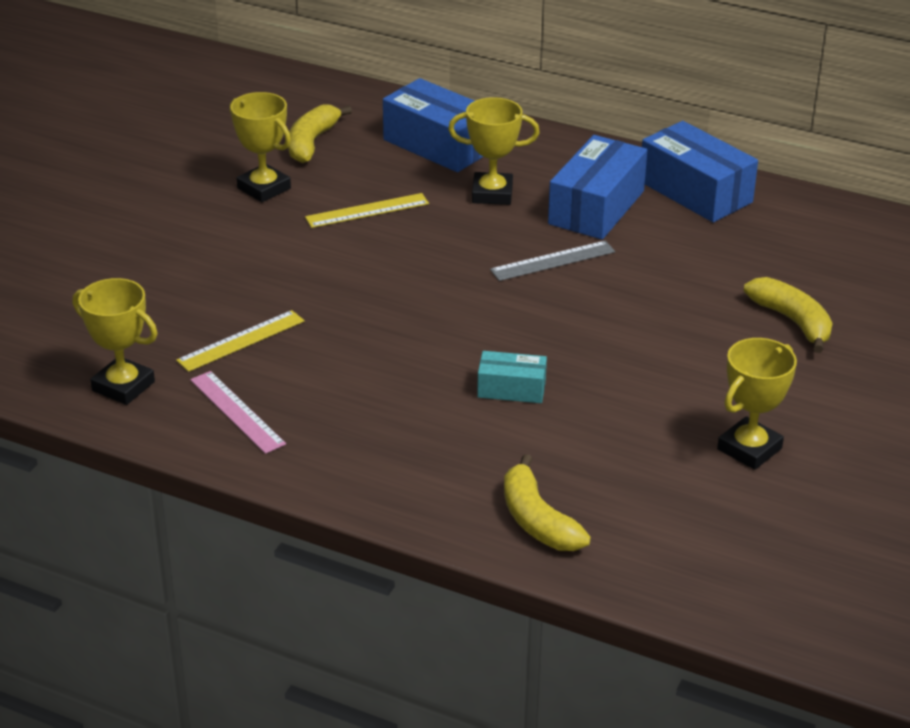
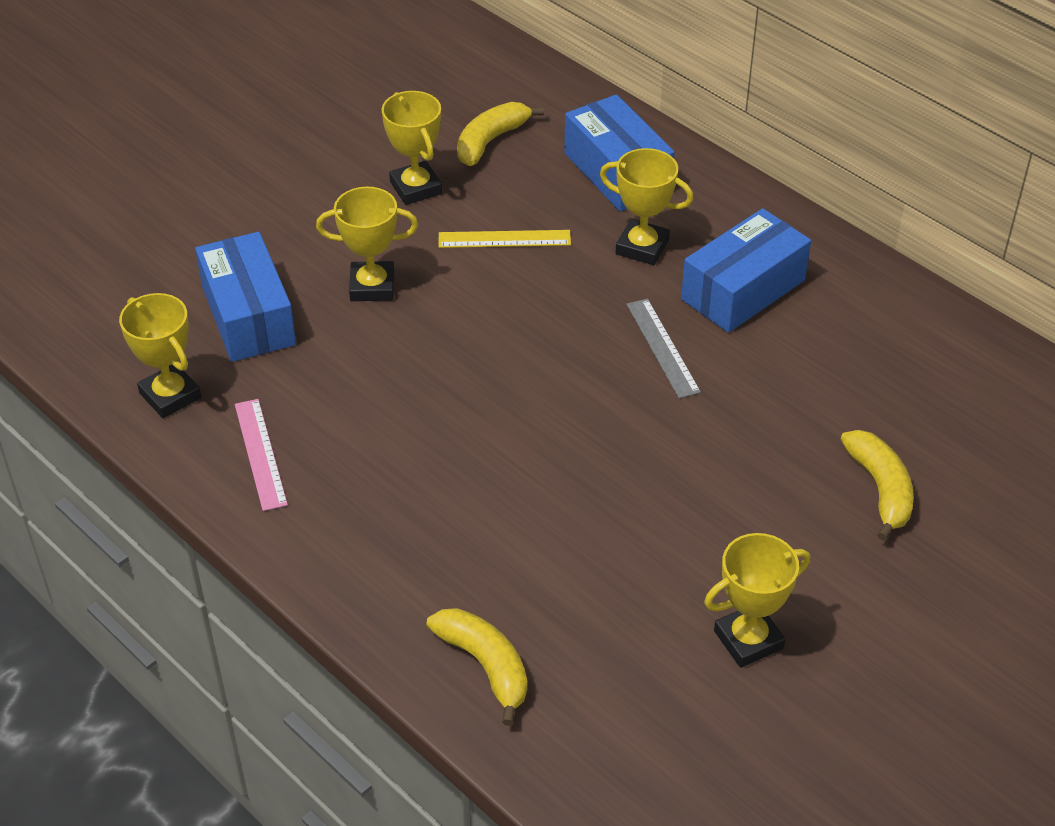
camera: 20 degrees right, 10 degrees up
(241, 341) = (305, 369): yellow ruler -> none
(267, 267) = (372, 286): none -> yellow trophy
(511, 389) = (539, 498): turquoise box -> none
(537, 520) = (485, 666): yellow banana -> yellow banana turned 150 degrees clockwise
(553, 261) = (662, 347): grey ruler -> grey ruler turned 75 degrees clockwise
(695, 192) = (860, 294): blue box -> blue box (248, 316)

